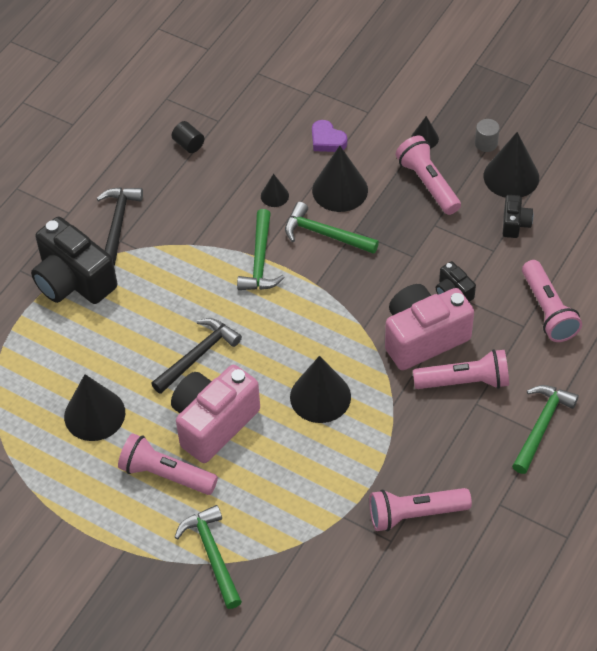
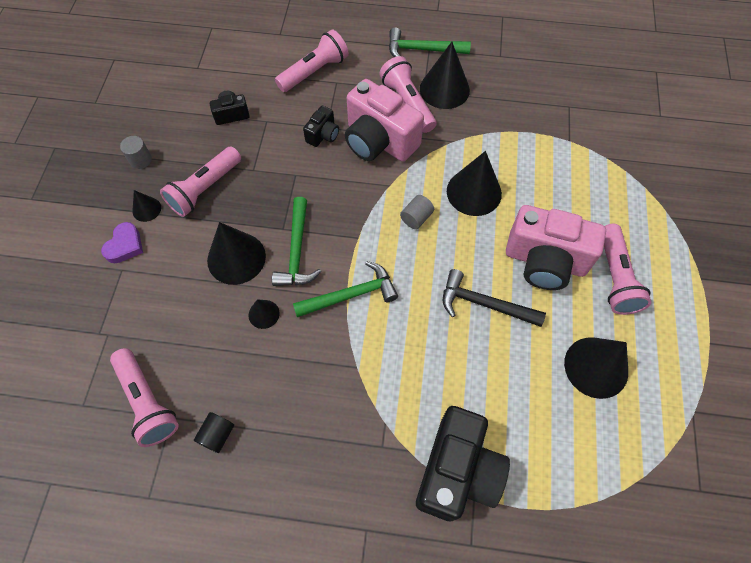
camera: 115 degrees left, 10 degrees up
(118, 223) = (359, 461): black hammer -> none
(212, 554) = (658, 213): green hammer -> none
(314, 337) = (416, 218): none -> grey cylinder
(327, 140) = (171, 293): purple heart -> purple heart (125, 245)
(415, 514) = (539, 99): pink flashlight -> pink flashlight (147, 402)
(511, 176) = (177, 131): black cone -> black cone (444, 89)

